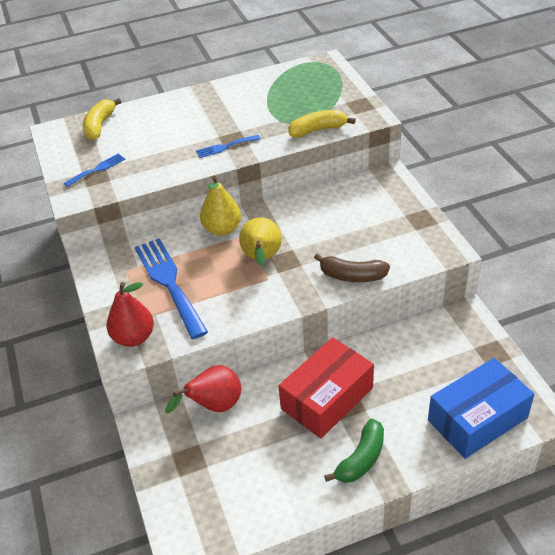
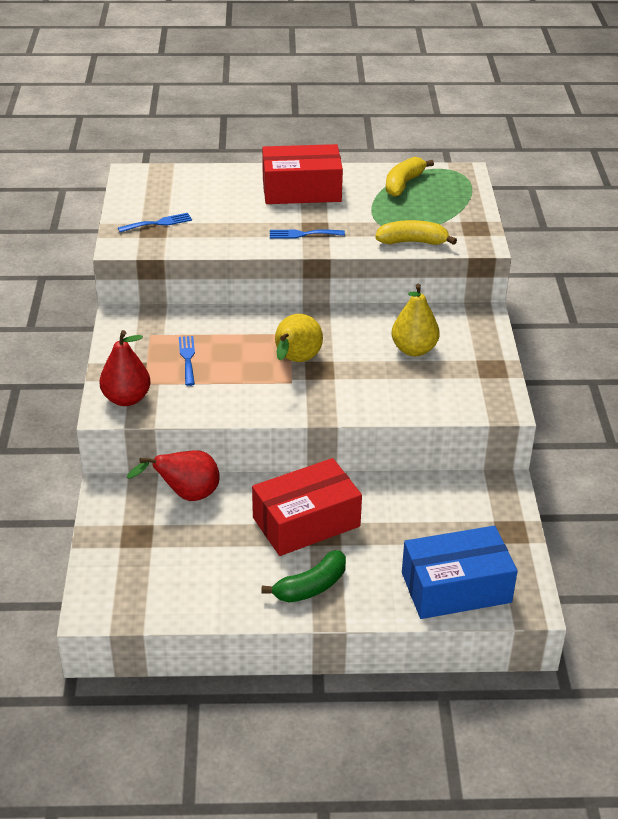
camera: 15 degrees right, 5 degrees down
(99, 126) = (182, 180): yellow banana -> yellow banana (403, 184)
(169, 283) = (187, 358): blue fork -> blue fork, size x0.48
(204, 109) = (301, 190): none -> red box
(222, 229) = (269, 321): yellow pear -> yellow pear (414, 349)
(352, 276) = (382, 403): brown banana -> none

